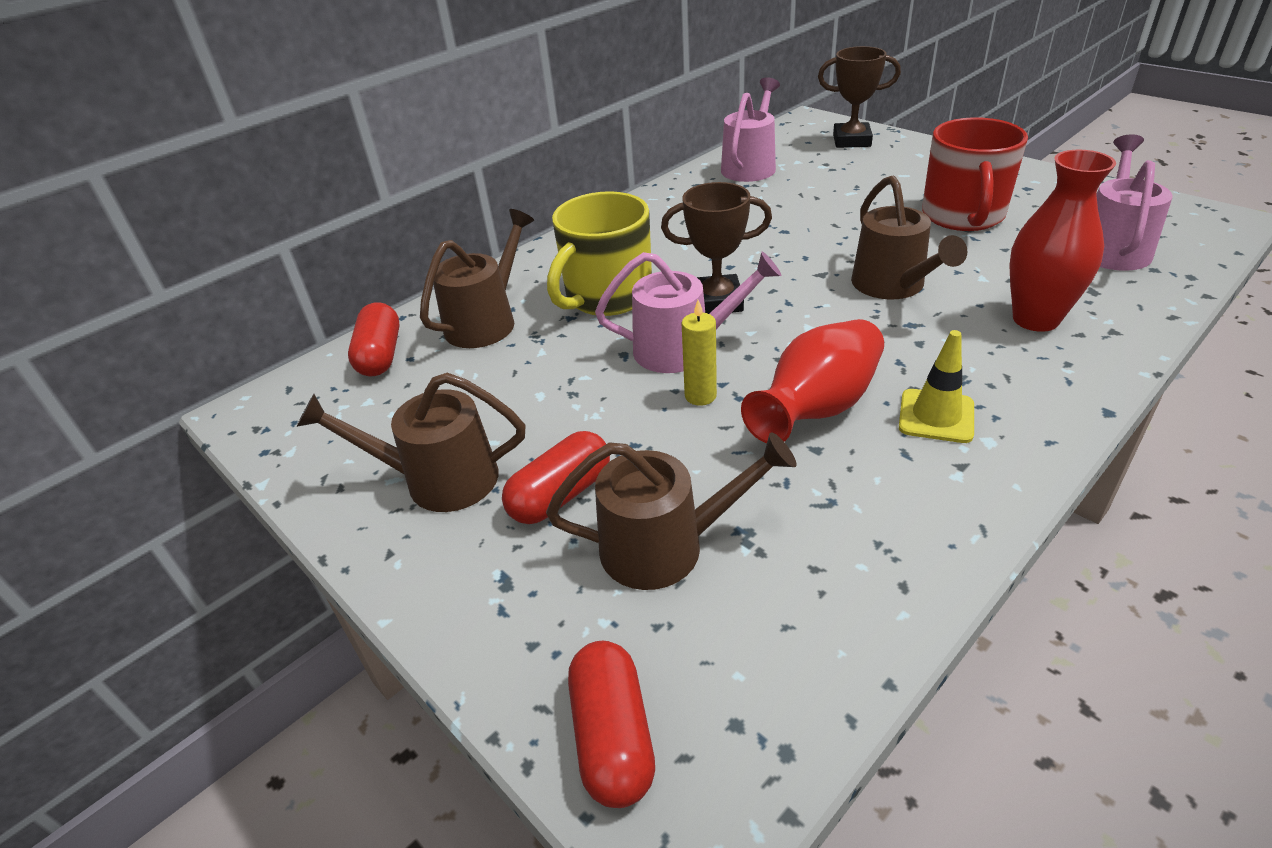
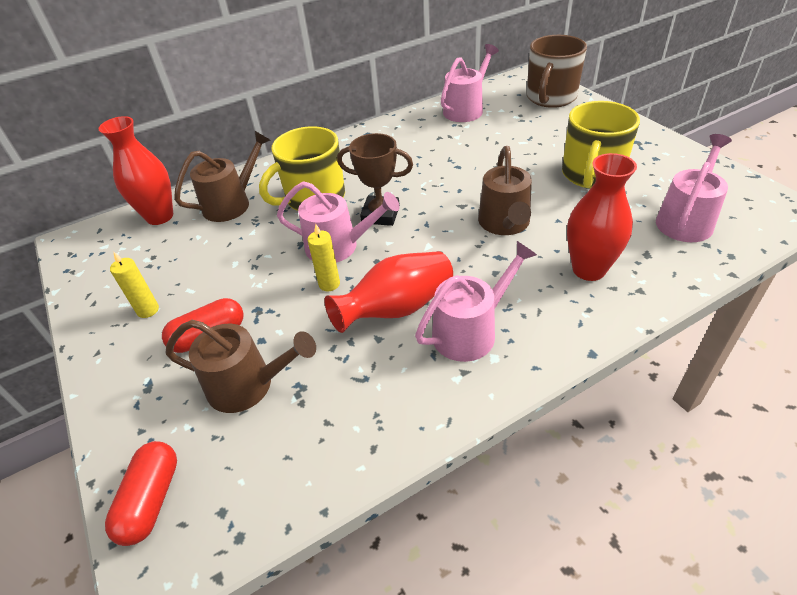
camera: 15 degrees right, 5 degrees up
(380, 355) = (160, 216): red capsule -> red vase
(439, 480) = (148, 310): brown watering can -> yellow candle
(851, 140) = (550, 98): brown trophy -> brown mug
(936, 416) = (470, 331): yellow traffic cone -> pink watering can
(963, 216) = (591, 174): red mug -> yellow mug

